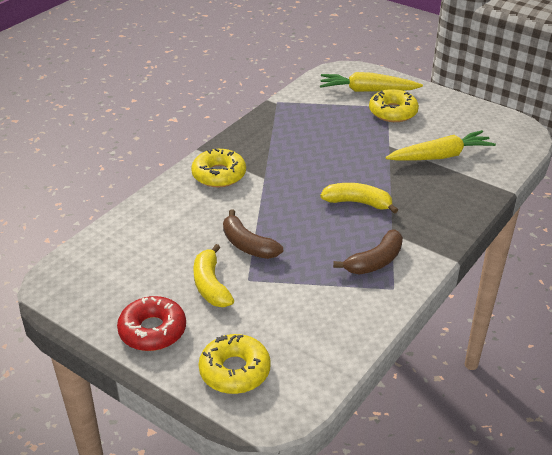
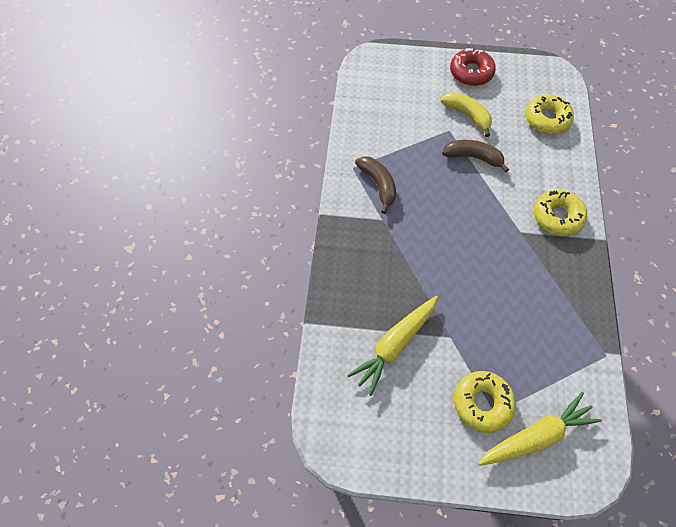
camera: 150 degrees right, 25 degrees up
(235, 371) = (406, 71): yellow donut -> yellow donut (546, 119)
(358, 203) = (427, 240): yellow banana -> none
(375, 261) = (378, 185): brown banana -> brown banana turned 135 degrees clockwise

